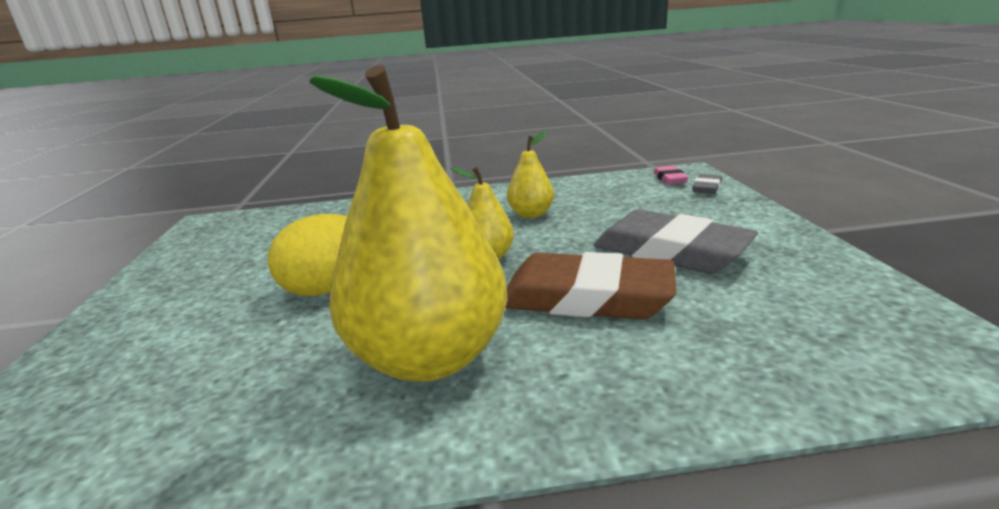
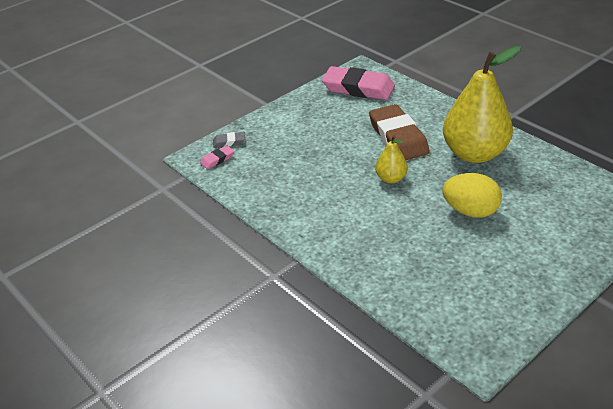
camera: 125 degrees left, 15 degrees up
(531, 214) = (323, 190): yellow pear -> none
(670, 251) = (334, 130): grey eraser -> none
(840, 317) = (358, 88): none -> pink eraser

